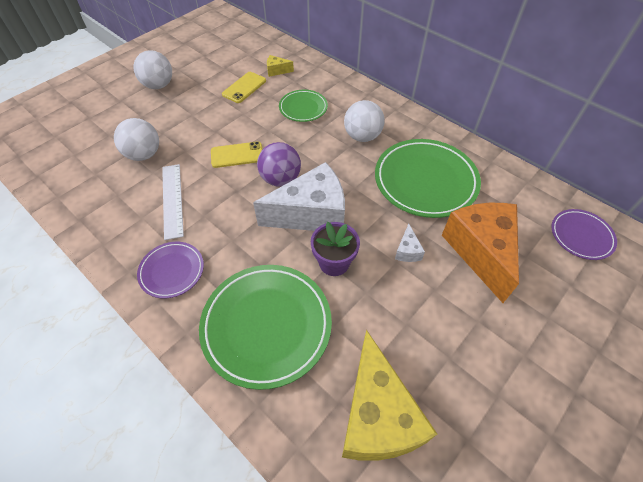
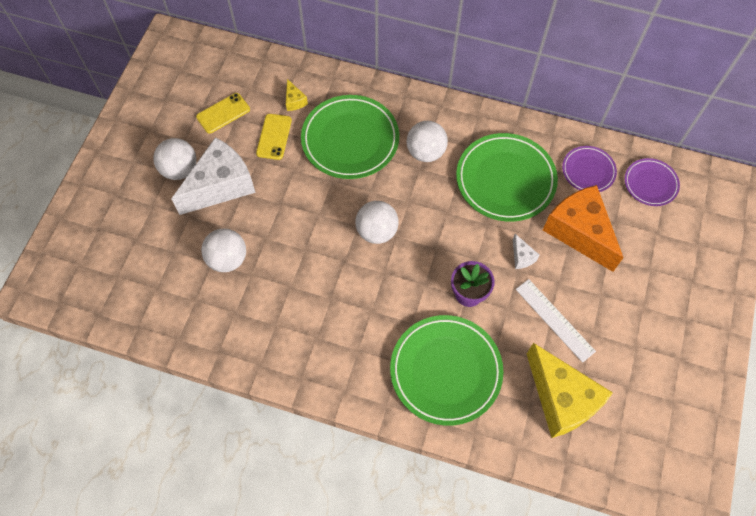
camera: 25 degrees left, 10 degrees up
(172, 200) = (291, 295): white ruler -> white ruler (554, 320)
(172, 271) = (339, 361): purple plate -> purple plate (588, 171)
(237, 155) = (319, 222): yellow phone -> yellow phone (223, 113)
(277, 71) = (294, 101): yellow cheese -> yellow cheese turned 90 degrees counterclockwise
(280, 179) = (377, 231): purple ball -> white ball
(303, 108) = (350, 140): green plate -> green plate, size x1.85
(311, 214) = (424, 255): white cheese -> white cheese (221, 186)

